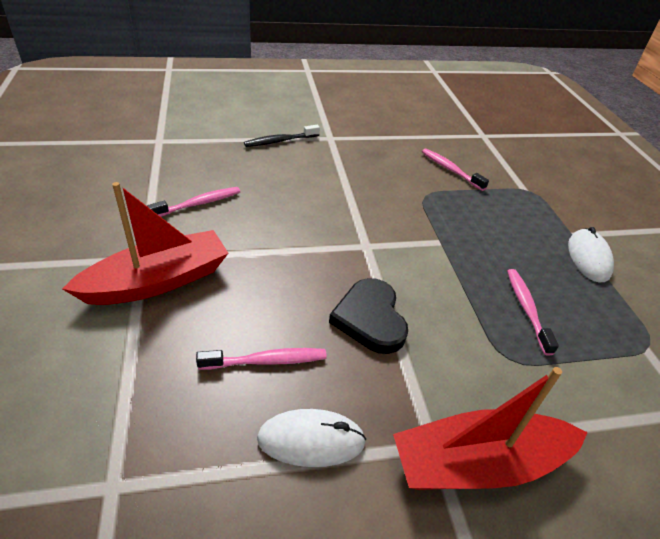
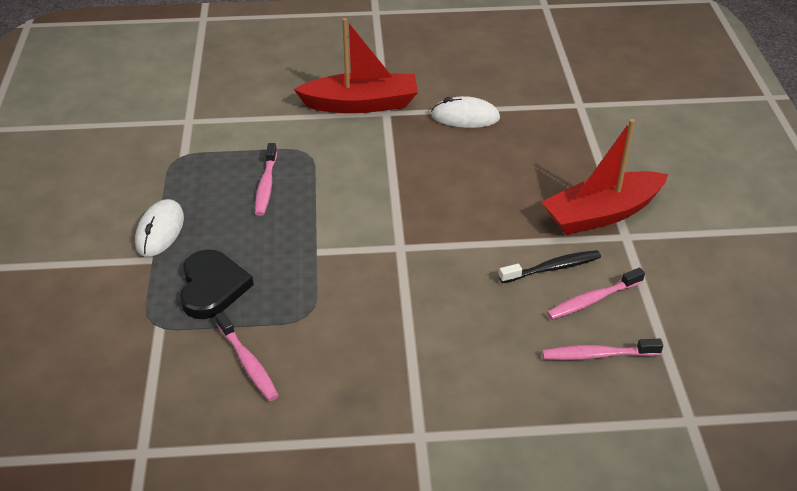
camera: 170 degrees left, 0 degrees up
(267, 361) = (497, 156): pink toothbrush -> pink toothbrush (597, 355)
(280, 141) = (503, 423): black toothbrush -> black toothbrush (552, 268)
(370, 318) = (411, 181): black heart -> black heart (212, 287)

